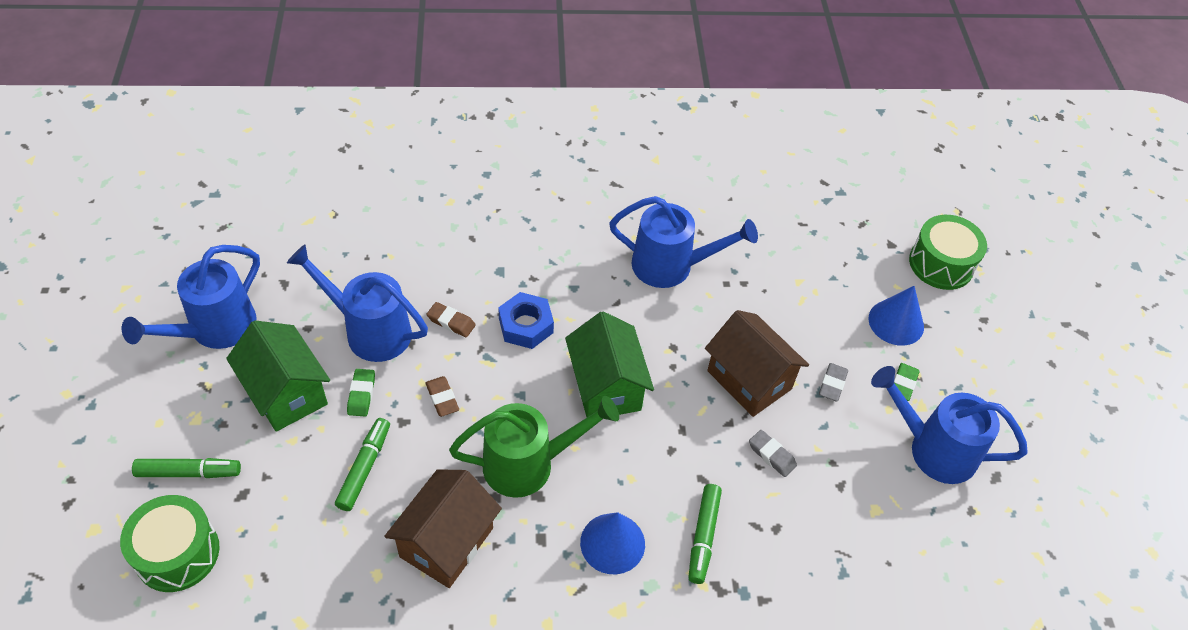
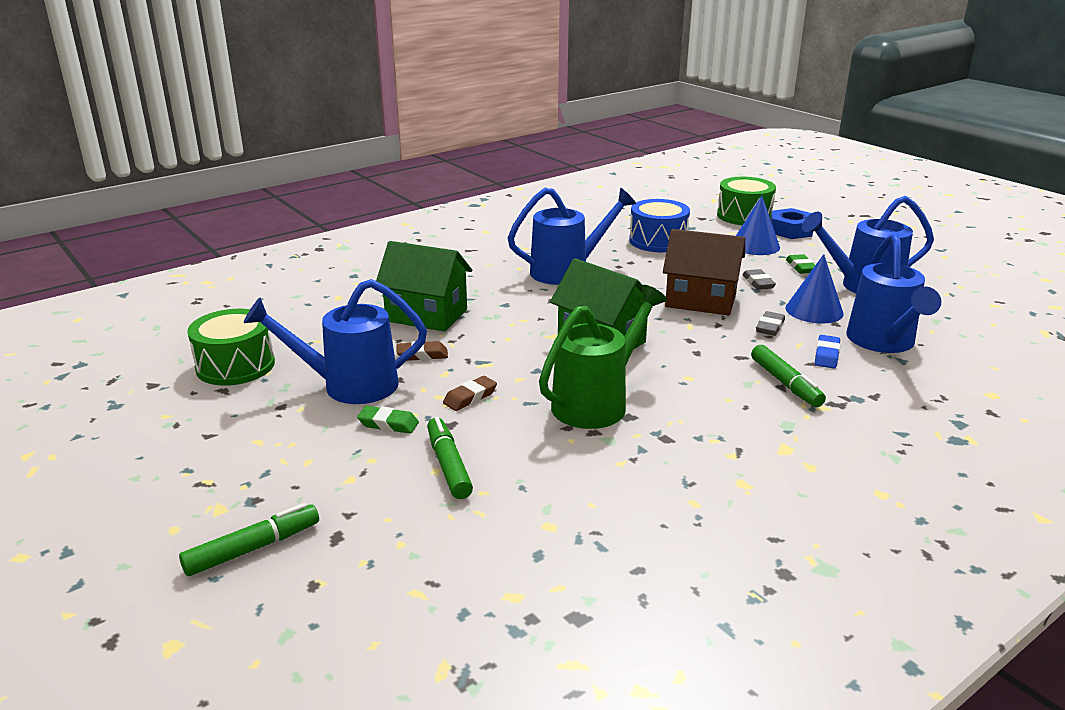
camera: 30 degrees left, 25 degrees down
(177, 553) = (306, 613): green drum -> green drum (235, 366)
(214, 330) = (174, 443): blue watering can -> blue watering can (883, 343)
(286, 393) = (306, 452): green house -> green house (426, 315)
(361, 395) = (388, 424): green eraser -> green eraser turned 45 degrees counterclockwise
(442, 398) = (470, 397): brown eraser -> brown eraser turned 75 degrees counterclockwise
(446, 542) = (588, 476): brown house -> none
(526, 325) = (491, 335): blue nut -> blue nut (790, 230)
(612, 543) = (725, 415): blue cone -> blue cone (814, 310)
(771, 455) = (770, 327): grey eraser -> grey eraser turned 75 degrees counterclockwise
(780, 524) = (826, 355): none -> blue eraser
(804, 262) = (658, 241): none -> blue drum

